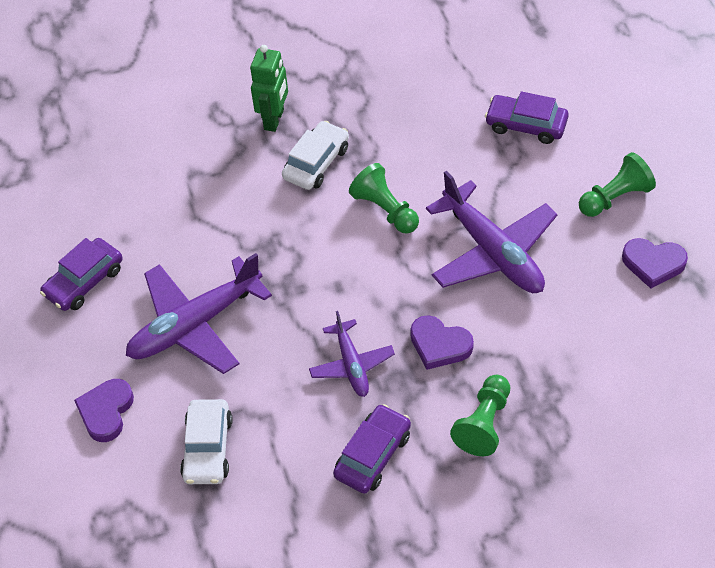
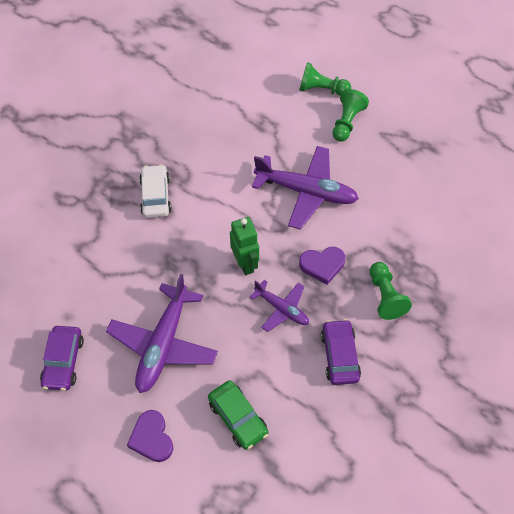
camera: 40 degrees left, 5 degrees up
(208, 448) = (238, 417): white car -> green car
(274, 119) = (105, 183): green robot -> green robot (245, 264)
(385, 210) = (223, 202): green pawn -> green pawn (321, 89)
(526, 125) = (263, 106): purple car -> none
(653, 264) = (397, 149): purple heart -> none

